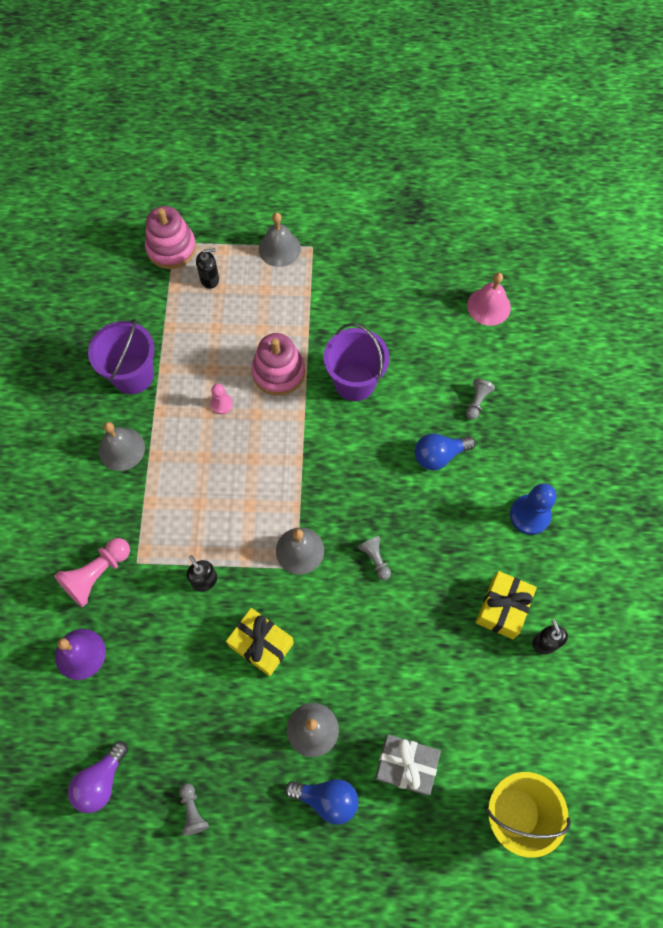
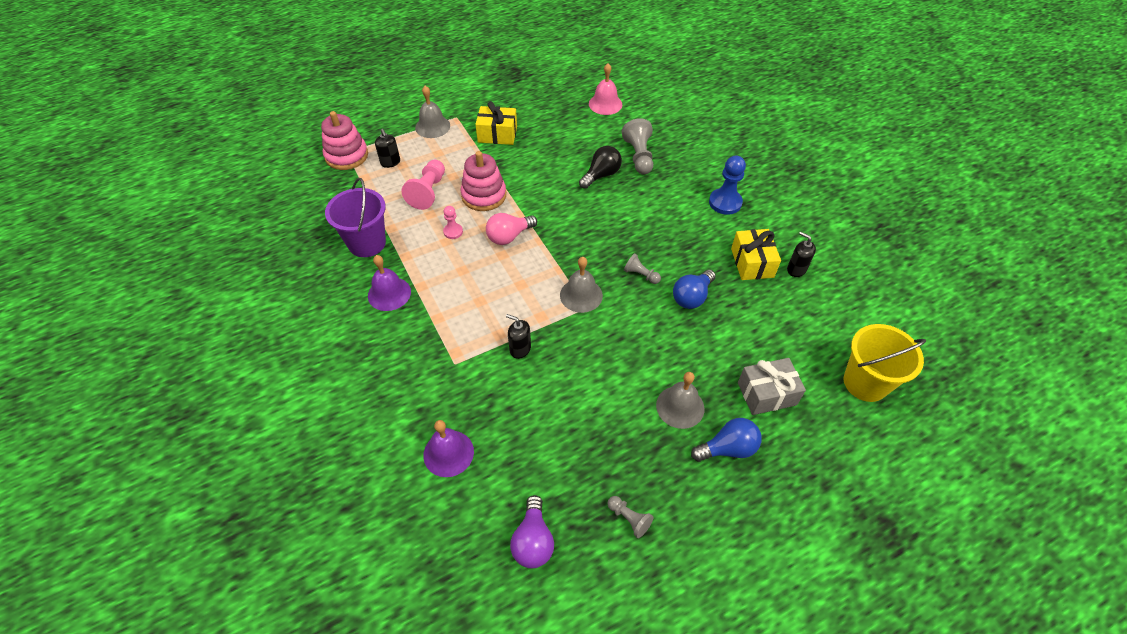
camera: 30 degrees left, 15 degrees down
(97, 575) = (425, 388): pink pawn -> pink pawn (428, 192)
(121, 449) = (389, 293): grey bell -> purple bell
(210, 279) = (390, 162): black soap dispenser -> black soap dispenser turned 105 degrees clockwise
(261, 644) = (597, 370): yellow gift -> yellow gift (497, 134)
(273, 439) = (509, 236): none -> pink light bulb
(355, 382) = (545, 179): purple bucket -> none
(418, 407) = (601, 175): none -> black light bulb
(439, 455) = (637, 195): blue light bulb -> blue light bulb (692, 297)
(477, 401) = (639, 156): grey pawn -> grey pawn, size x1.75

